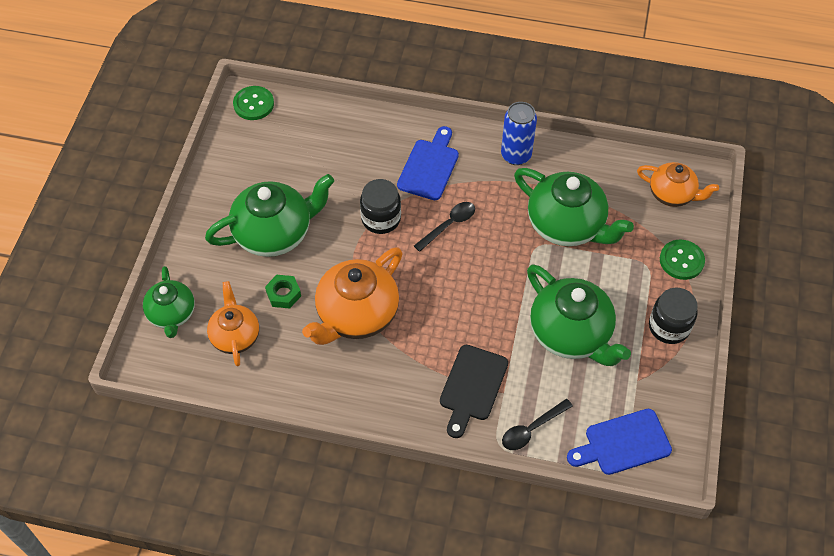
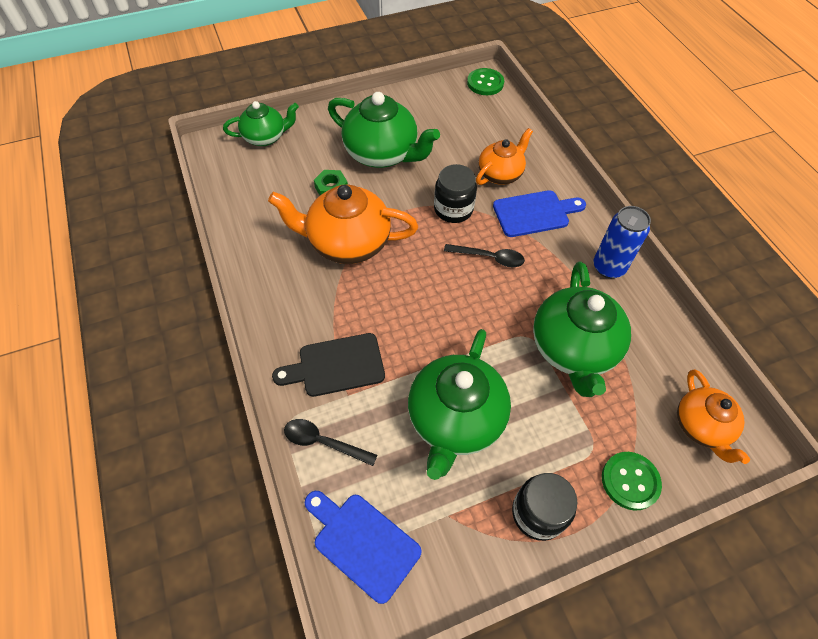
camera: 55 degrees right, 0 degrees up
(172, 314) = (265, 137): green teapot -> green teapot turned 150 degrees counterclockwise
(235, 336) = (272, 180): orange teapot -> orange teapot (500, 174)

